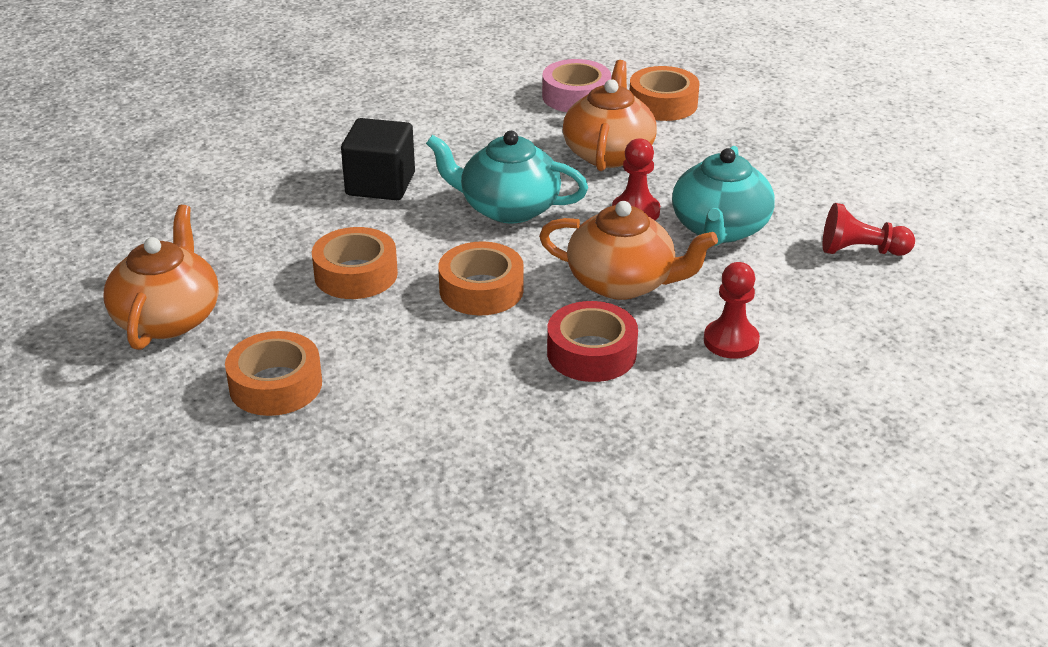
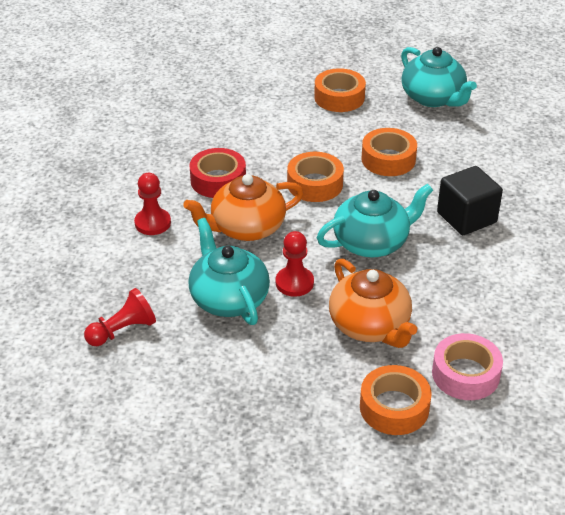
camera: 140 degrees right, 5 degrees up
(168, 318) = (433, 98): orange teapot -> turquoise teapot

